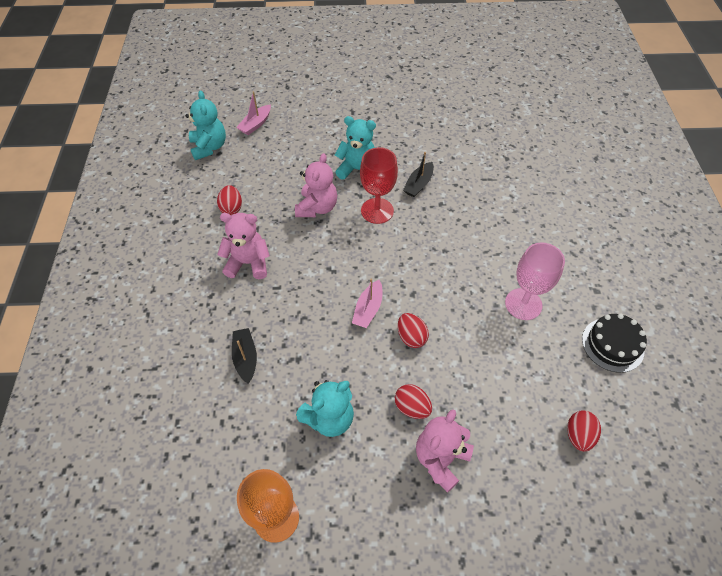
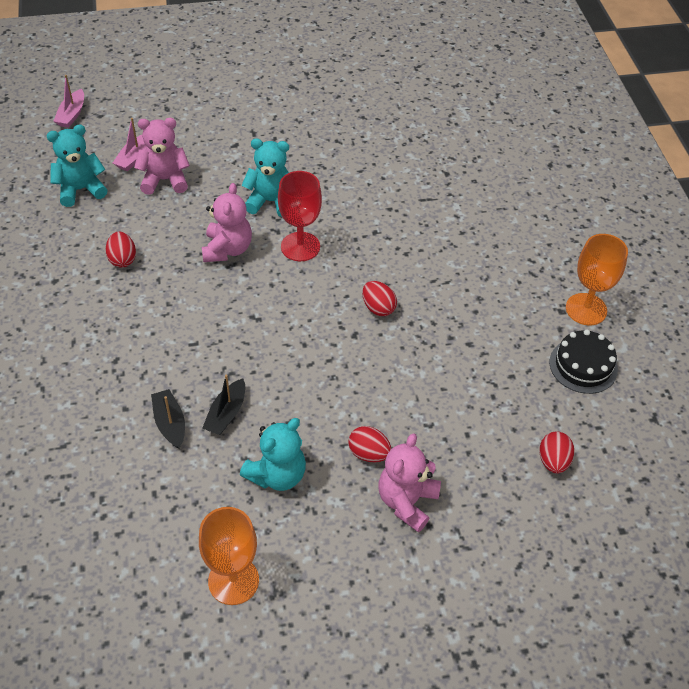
camera: 10 degrees left, 5 degrees down
(209, 147) = (81, 190): turquoise teddy bear -> turquoise teddy bear turned 90 degrees counterclockwise
(248, 263) = (154, 320): pink teddy bear -> pink teddy bear (165, 180)
(368, 309) = (305, 356): pink boat -> pink boat (72, 114)
(411, 337) = (358, 381): red egg -> red egg (378, 308)
(418, 184) = (346, 212): black boat -> black boat (226, 414)
(523, 304) = (481, 333): pink goblet -> none
(619, 291) = (586, 309): none -> orange goblet

